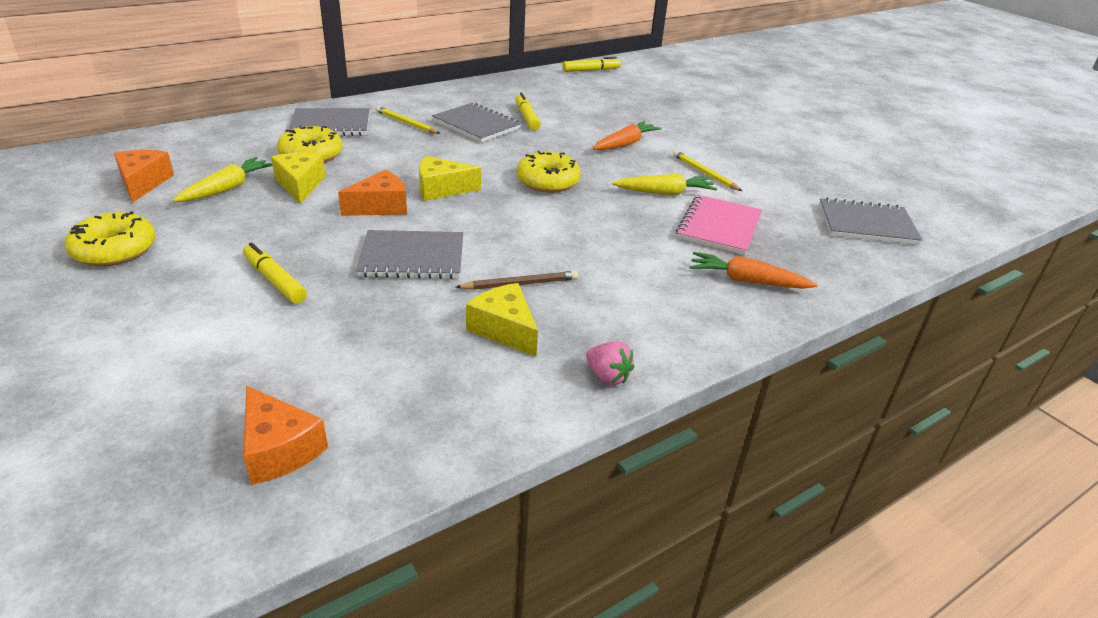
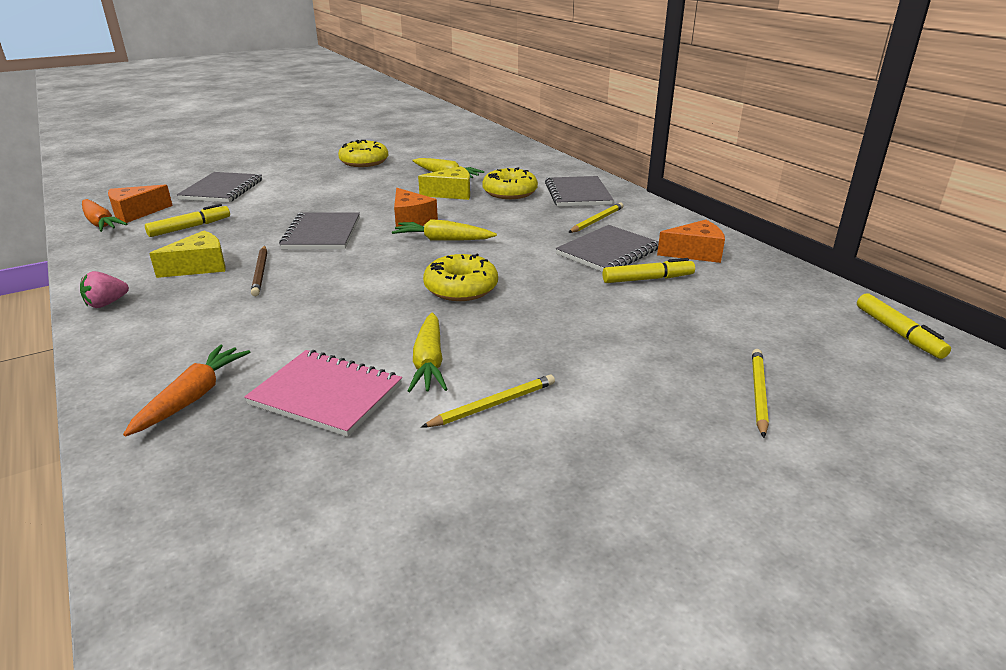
camera: 95 degrees right, 5 degrees down
(143, 183) = (454, 157): orange cheese -> orange cheese (695, 253)
(274, 280) = (310, 198): yellow marker -> yellow marker (190, 227)
(441, 189) = (443, 240): yellow cheese -> yellow carrot
(625, 144) = (585, 344): orange carrot -> orange carrot (100, 223)
(663, 109) = (758, 393): none -> yellow pencil
(866, 224) = (286, 572): grey notebook -> grey notebook (222, 190)

